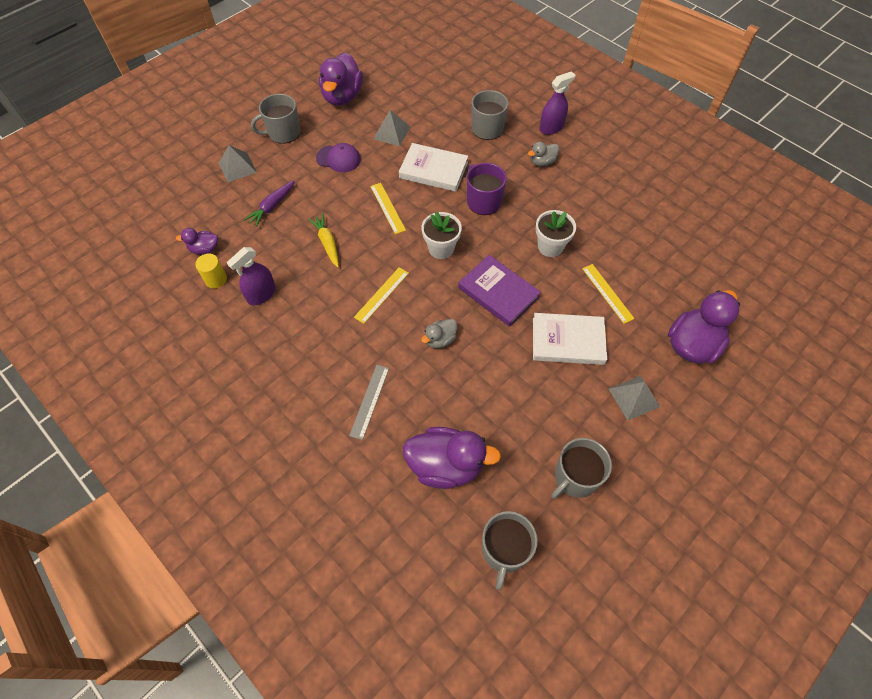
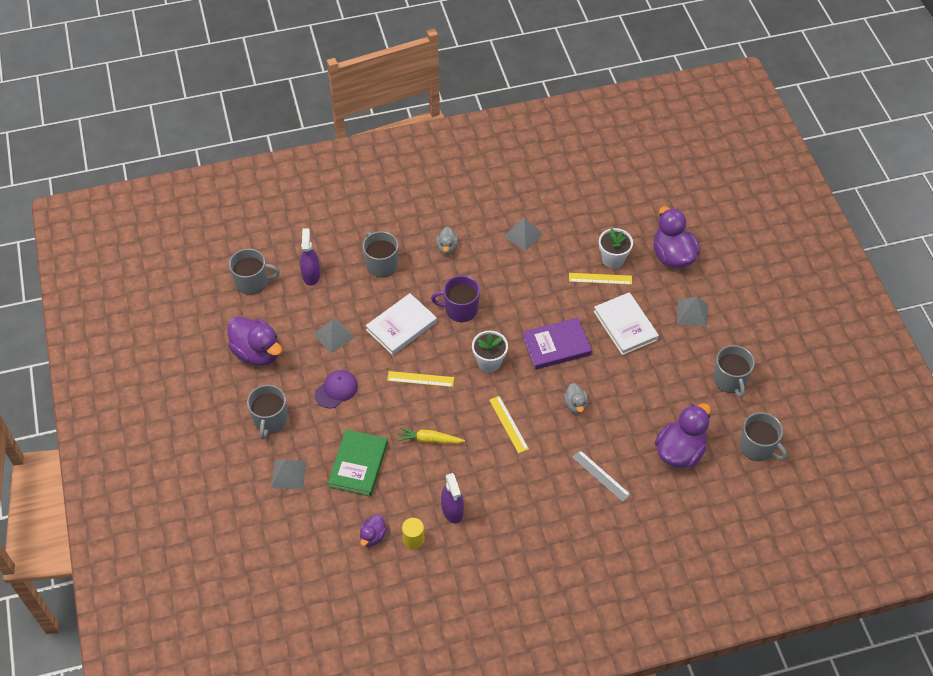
camera: 60 degrees left, 5 degrees down
(272, 206) = (358, 465): purple carrot -> green book
(407, 64) = (252, 282): none -> grey mug
(550, 246) = (535, 289): white flower pot -> white flower pot (613, 259)
(551, 127) = (413, 220): purple spray bottle -> purple spray bottle (311, 275)
(568, 341) = (625, 325): white book -> white book turned 60 degrees counterclockwise
(604, 209) = (523, 235): none -> grey pyramid

